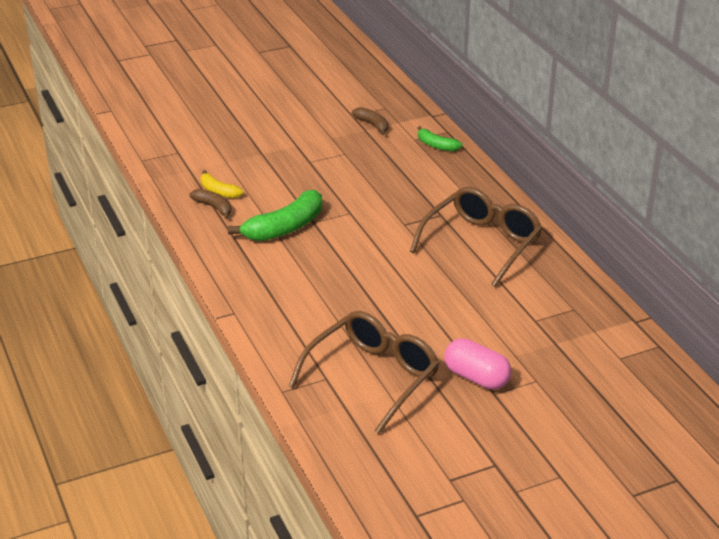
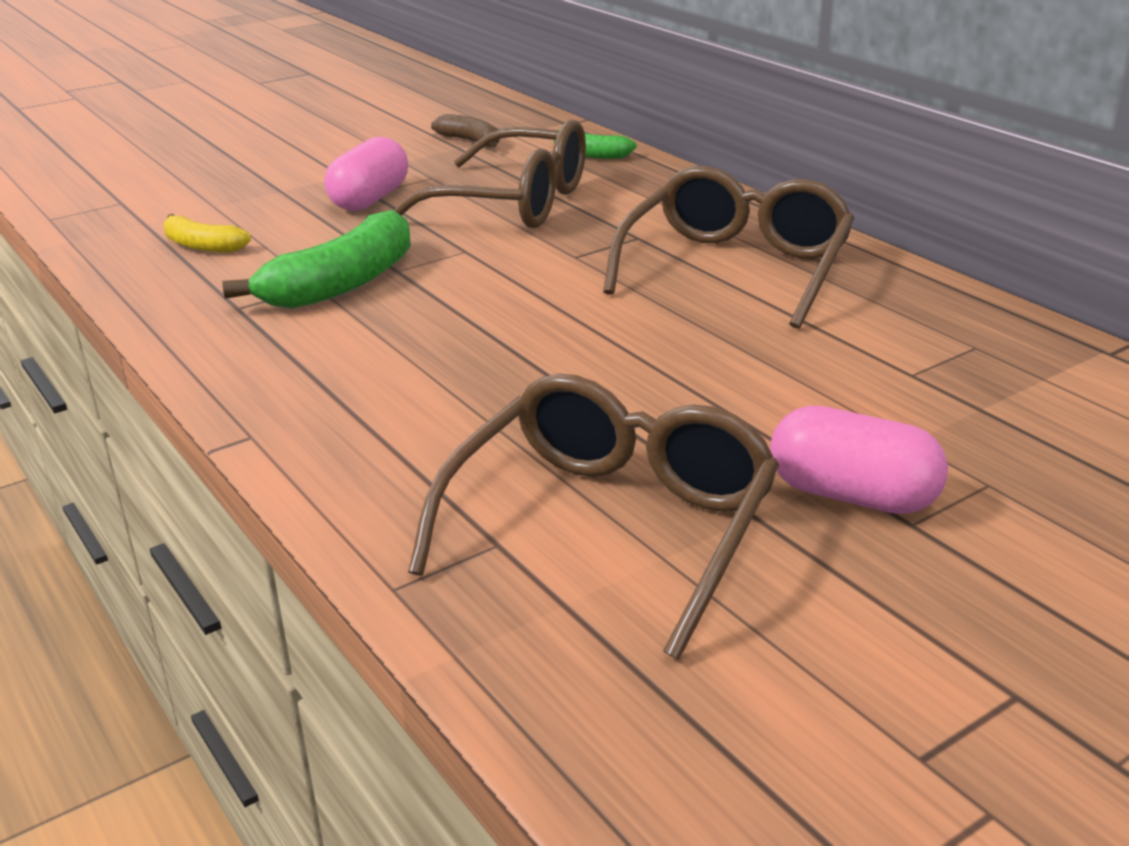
camera: 10 degrees left, 5 degrees down
(214, 207) = (194, 269): brown banana -> none
(308, 167) = (370, 199): none -> pink capsule
(384, 180) = (514, 203): none -> brown glasses

